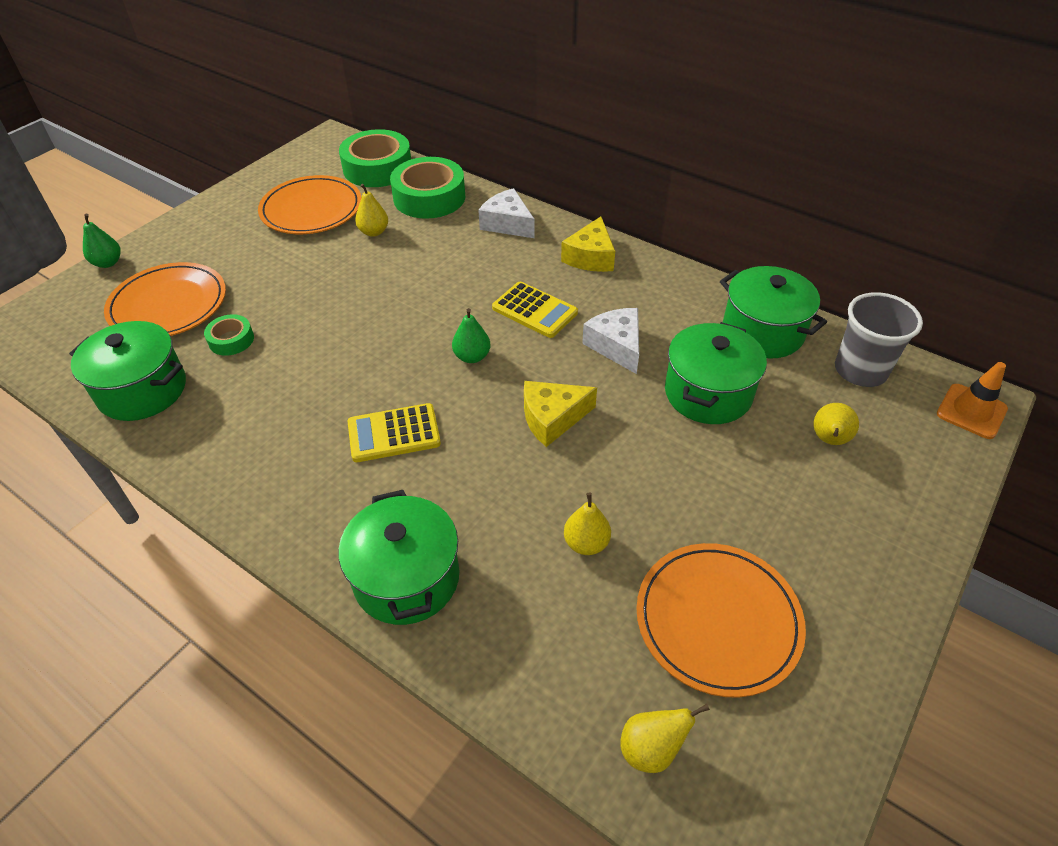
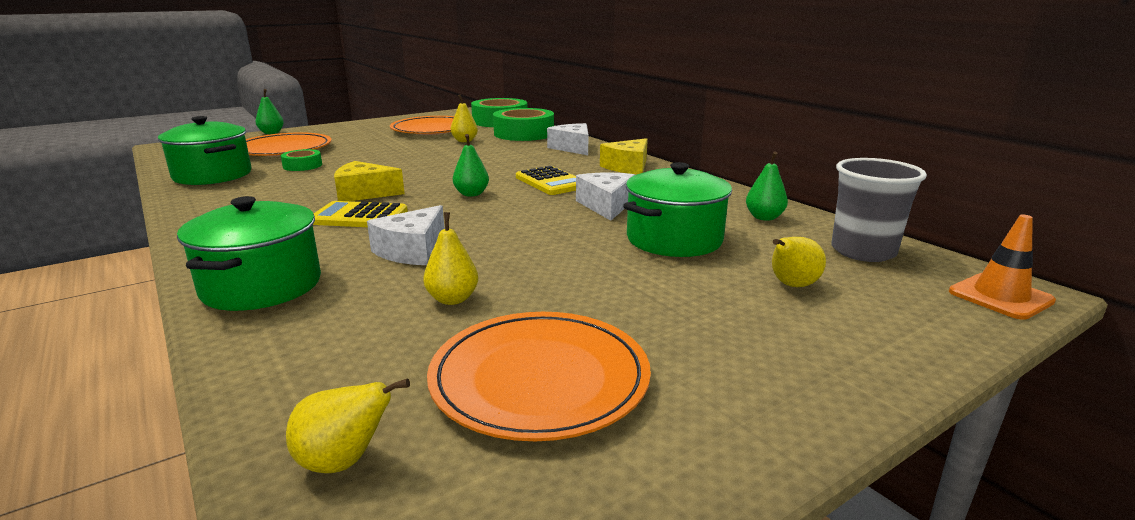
camera: 20 degrees right, 25 degrees down
(495, 479) = (412, 250): none -> white cheese
(552, 418) = (504, 230): yellow cheese -> yellow cheese (364, 193)
(762, 332) = (764, 217): green pot -> green pear

